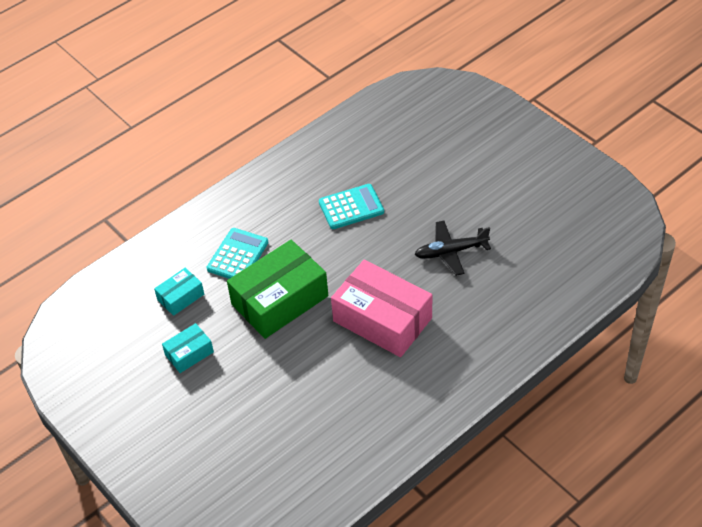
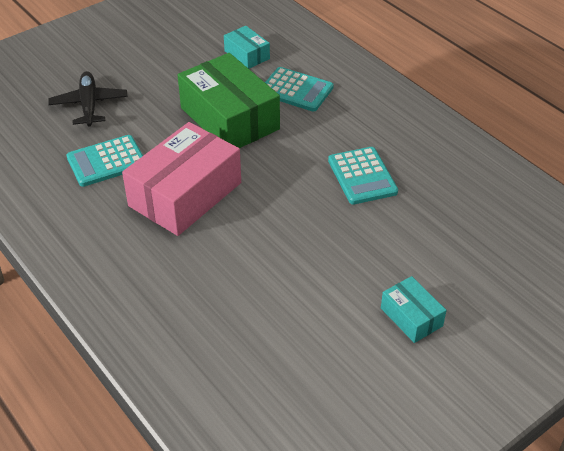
camera: 90 degrees right, 5 degrees down
(189, 353) = (175, 61): turquoise box -> turquoise box (411, 317)
(344, 384) = (106, 161): none -> turquoise calculator
(451, 252) = (279, 262): black plane -> black plane (89, 105)

